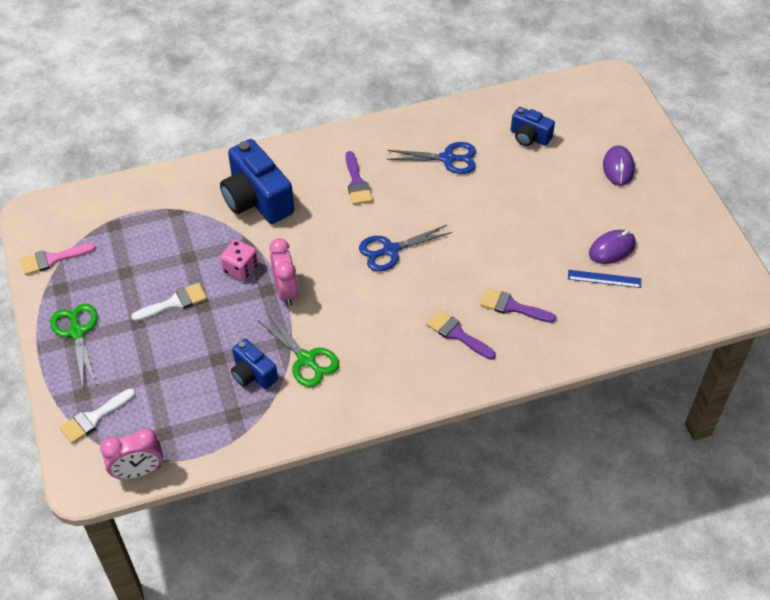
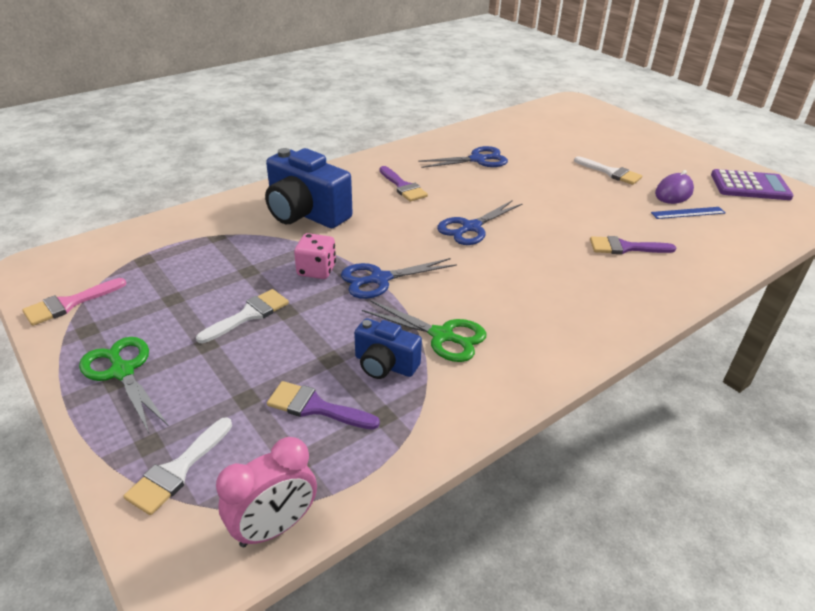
camera: 20 degrees left, 15 degrees down
(286, 291) = (380, 279): pink clock -> blue scissors
(457, 334) = (591, 279): purple brush -> purple brush (315, 407)
(529, 137) = (537, 138): blue camera -> none
(569, 207) = (611, 172): none -> white brush
(618, 168) = (627, 145): purple mouse -> none
(699, 258) = (750, 186): none -> purple calculator

